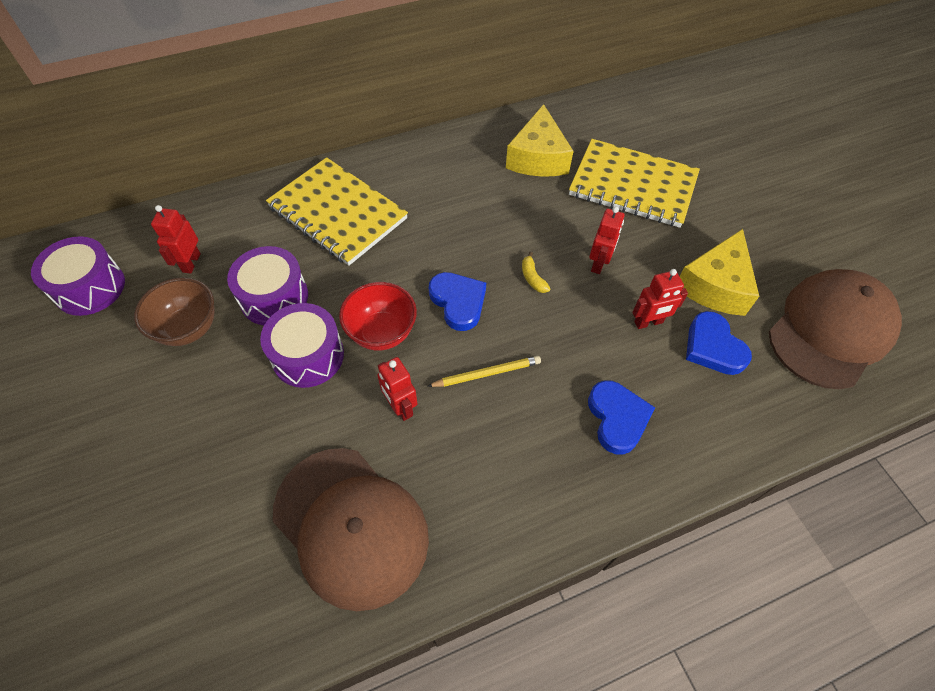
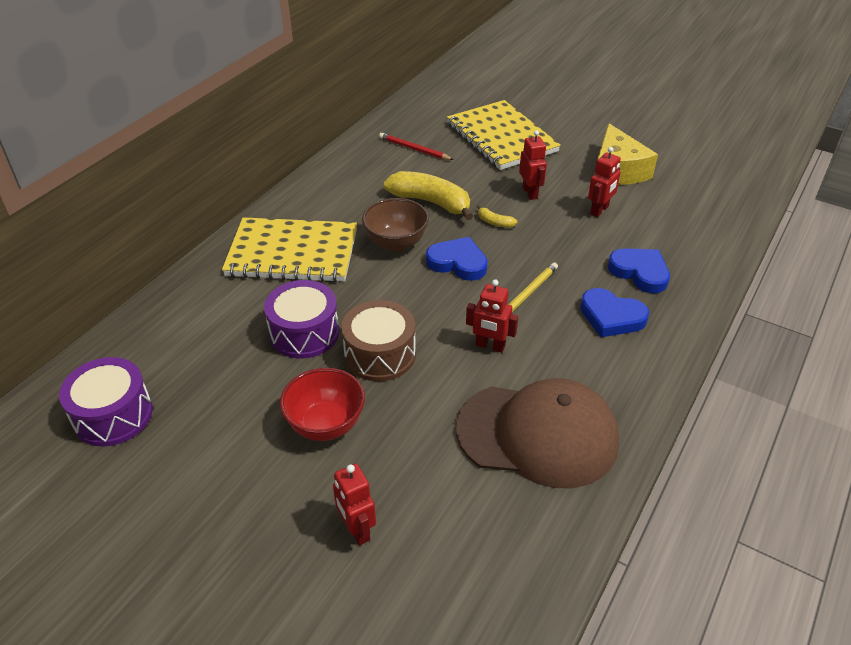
camera: 35 degrees left, 15 degrees down
(188, 328) = (251, 392): brown bowl -> brown bowl (396, 243)
(191, 263) = (196, 348): red robot -> red robot (356, 530)
(308, 355) = (380, 354): purple drum -> brown drum
(382, 332) = (422, 310): red bowl -> red bowl (326, 425)
(497, 224) = (431, 202): none -> yellow banana
(538, 158) = (414, 149): yellow cheese -> red pencil
(632, 185) = (501, 137): yellow notebook -> yellow notebook turned 75 degrees clockwise
(713, 347) = (653, 204): blue heart -> blue heart (611, 317)
(830, 330) = (707, 162): brown cap -> none

